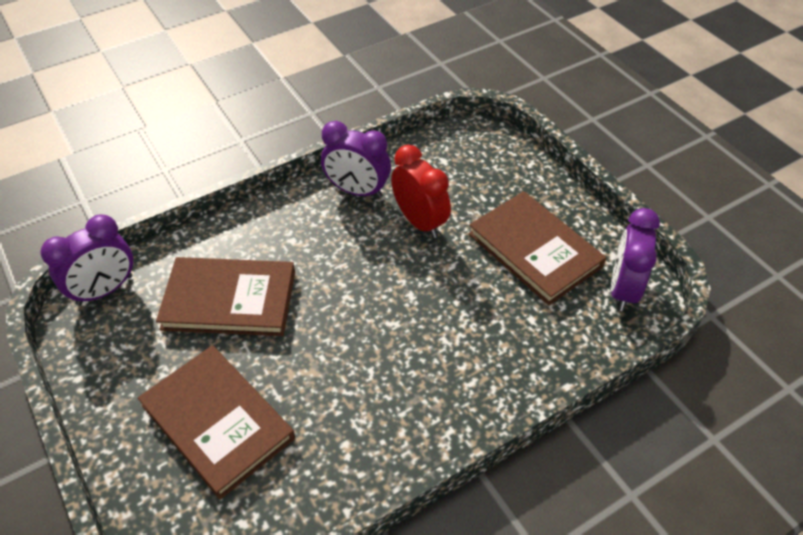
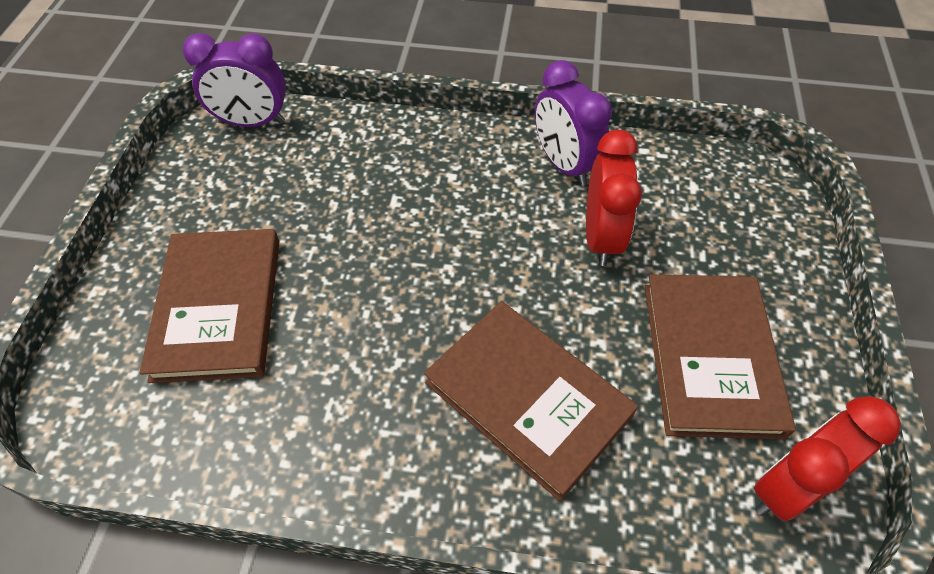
camera: 40 degrees right, 5 degrees up
(229, 300) = (340, 197): brown book -> brown book (528, 398)
(623, 289) = (788, 487): purple clock -> red clock

